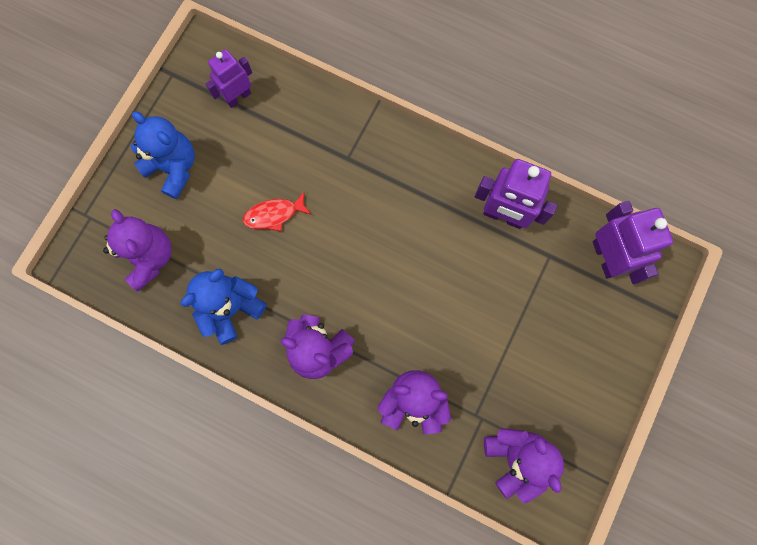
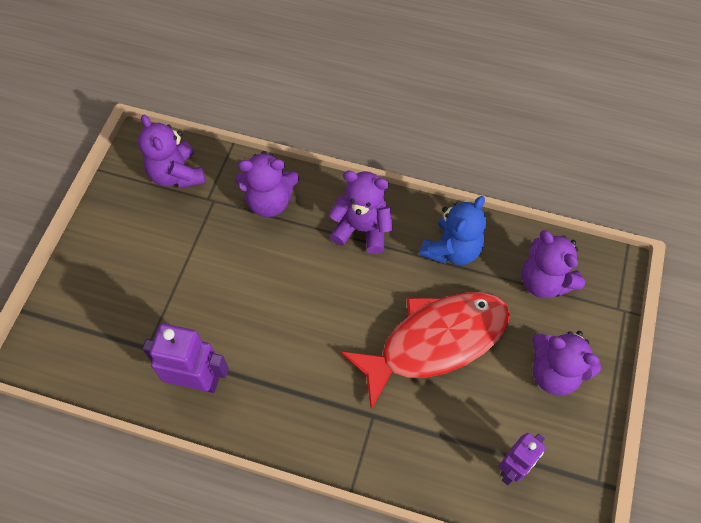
camera: 170 degrees right, 15 degrees down
(174, 168) = (554, 372): blue teddy bear -> purple teddy bear
(274, 214) = (435, 342): red fish -> red fish, size x2.47
(606, 257) = (88, 355): purple robot -> none

